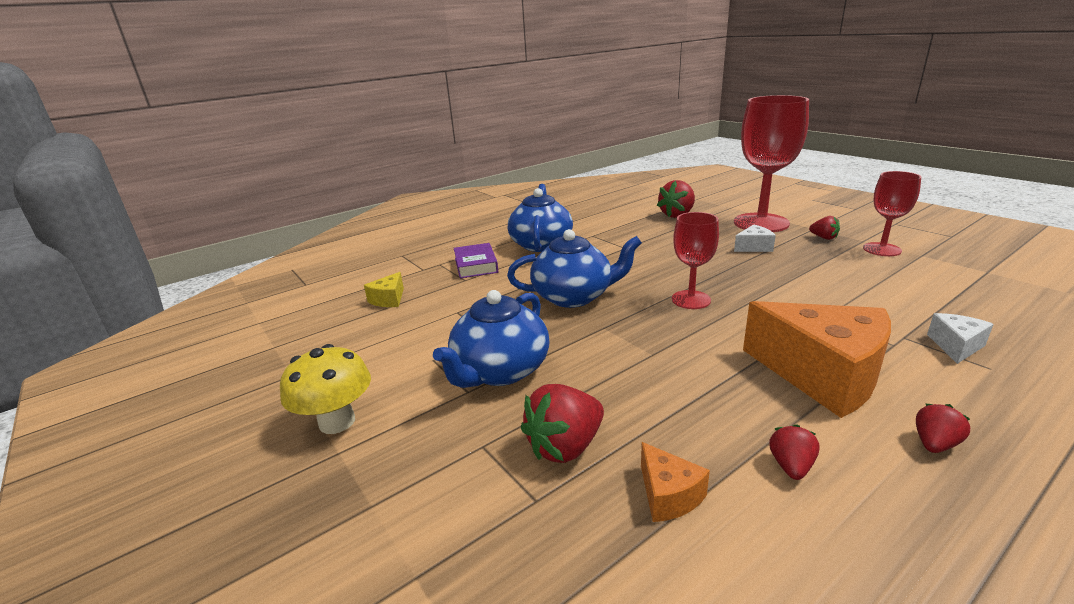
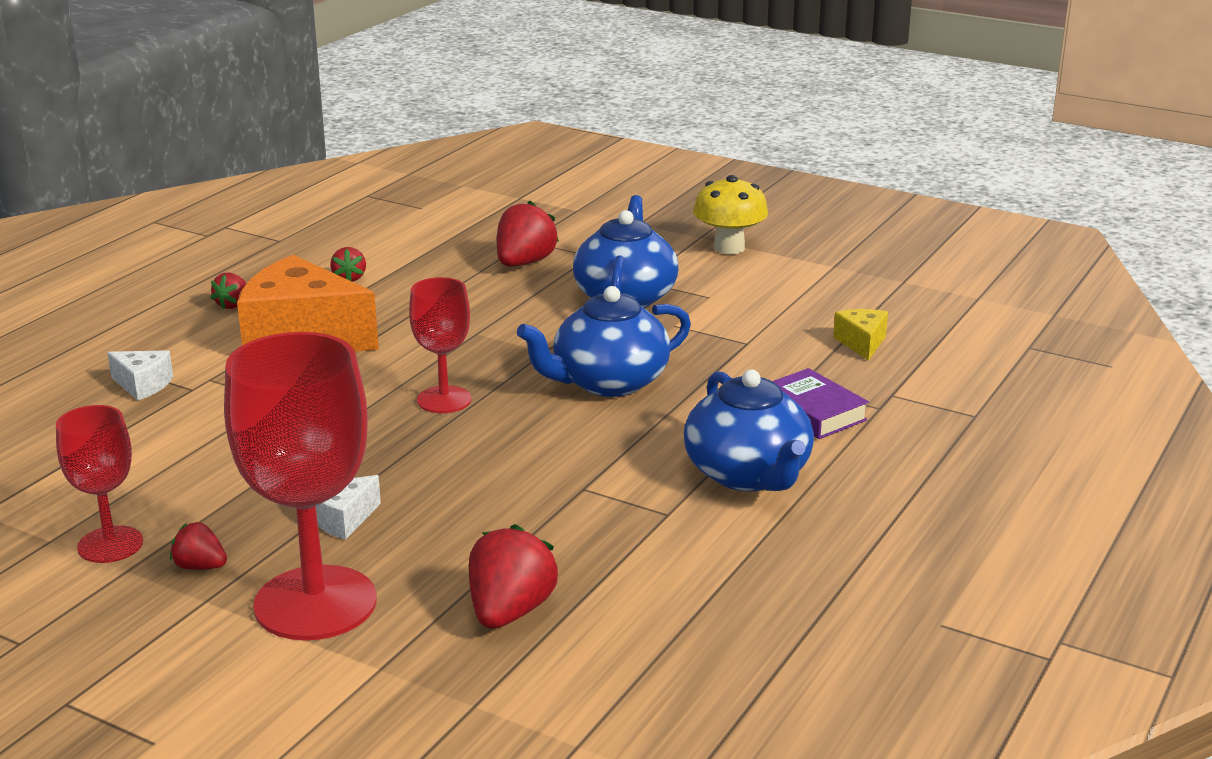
camera: 155 degrees right, 0 degrees up
(668, 495) = (437, 254): orange cheese -> none
(955, 346) = (143, 385): white cheese -> white cheese turned 75 degrees counterclockwise

